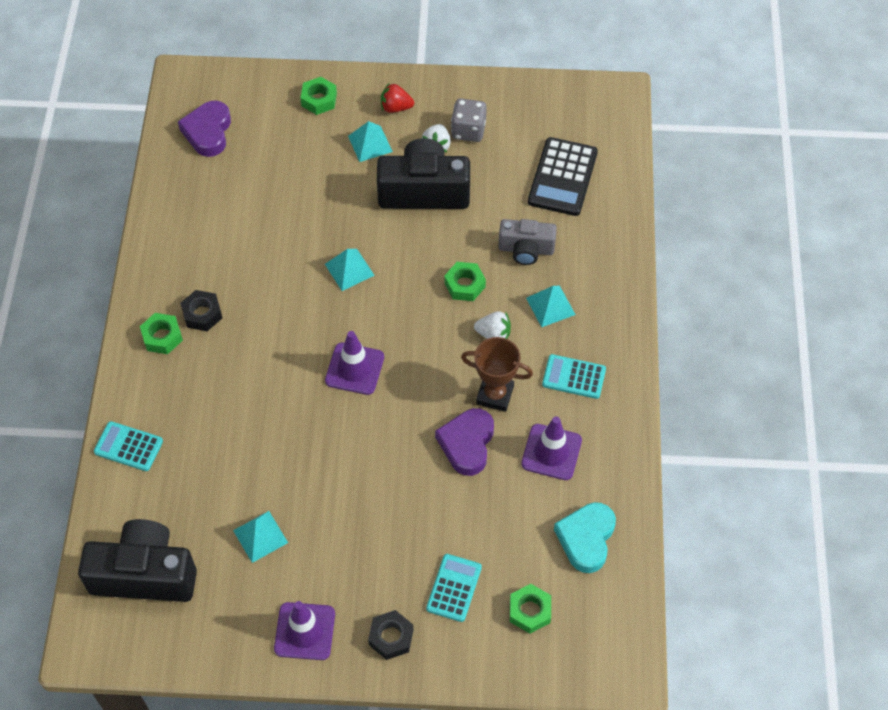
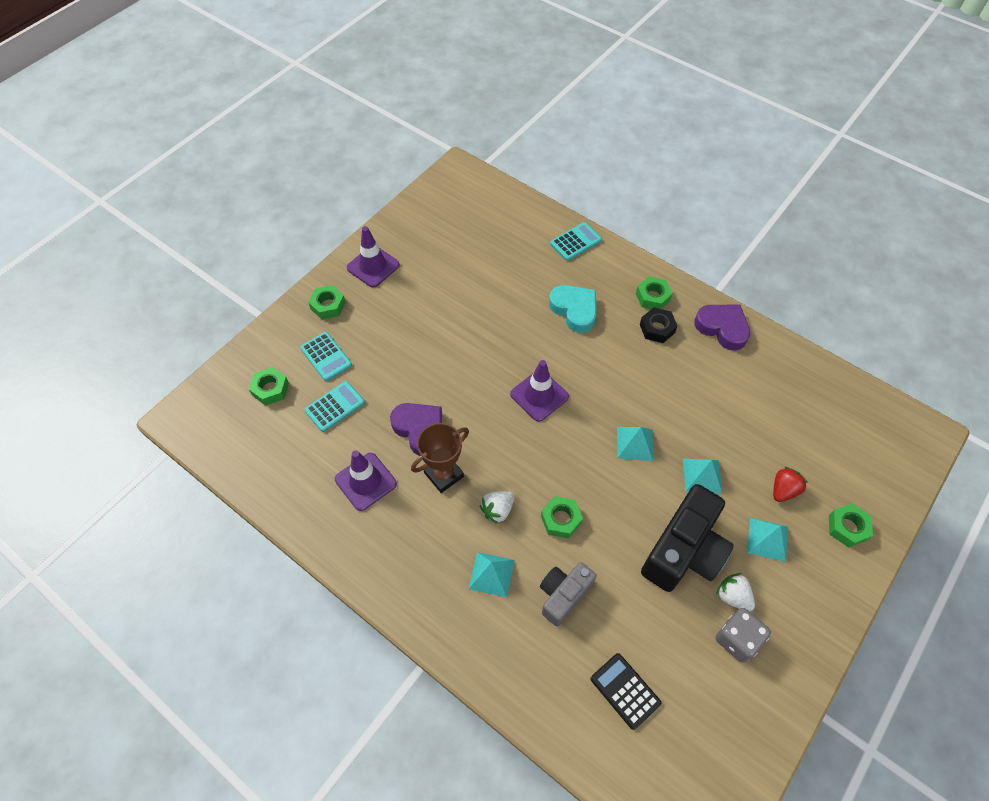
camera: 125 degrees right, 0 degrees up
(145, 574) = (479, 212): black camera -> none
(208, 132) = (849, 420): purple heart -> purple heart (722, 328)
(260, 536) = (454, 276): turquoise pyramid -> turquoise pyramid (702, 475)
(391, 637) = (328, 305): black nut -> green nut
(396, 107) = (803, 589): red strawberry -> red strawberry (783, 490)
(562, 177) = (625, 691): black calculator -> black calculator, size x0.64
(574, 377) = (413, 544): turquoise calculator -> turquoise calculator (335, 406)
(586, 539) = (283, 458): turquoise heart -> turquoise heart (574, 310)

